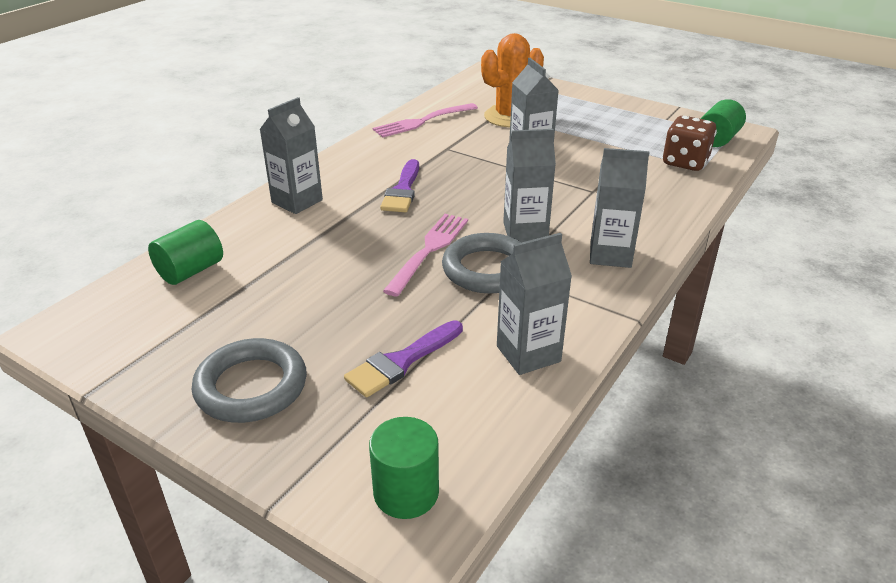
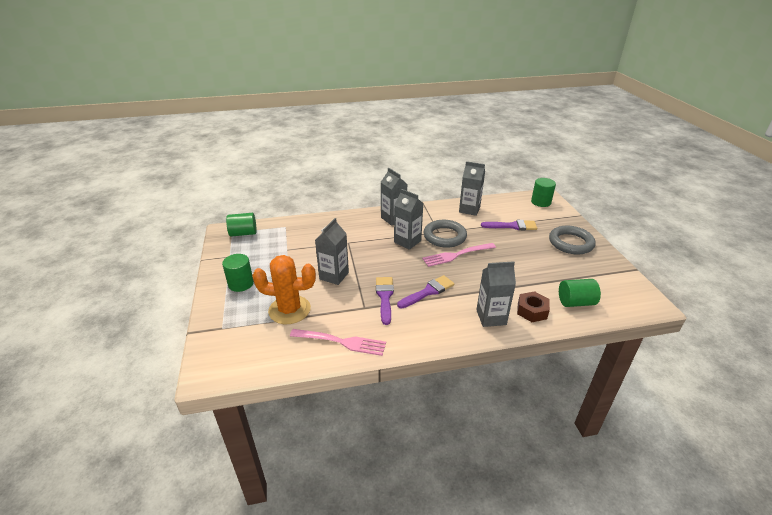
camera: 135 degrees left, 0 degrees up
(249, 231) = (532, 311): none -> brown nut
(442, 164) = (385, 297): none -> purple brush
(596, 110) = (241, 284): none -> green cylinder
(685, 162) = (284, 232): brown dice -> none

